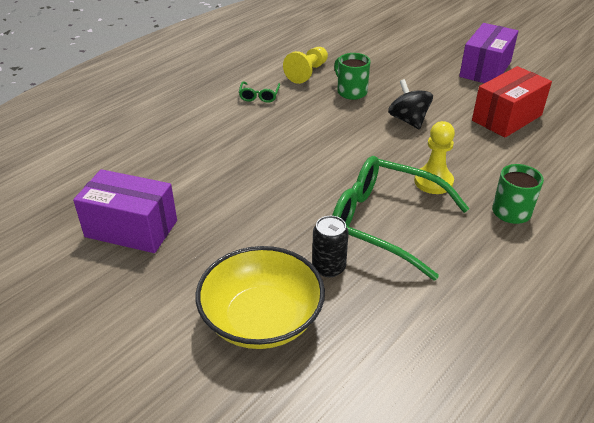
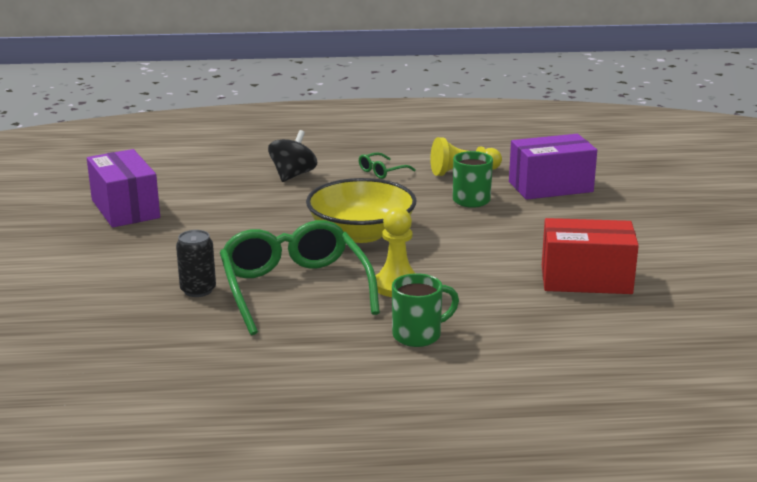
camera: 45 degrees right, 15 degrees down
(261, 319) = (100, 291): yellow bowl -> yellow bowl (361, 233)
(408, 120) = (477, 239): black spinning top -> black spinning top (293, 175)
(485, 69) = (663, 237): purple box -> purple box (550, 187)

